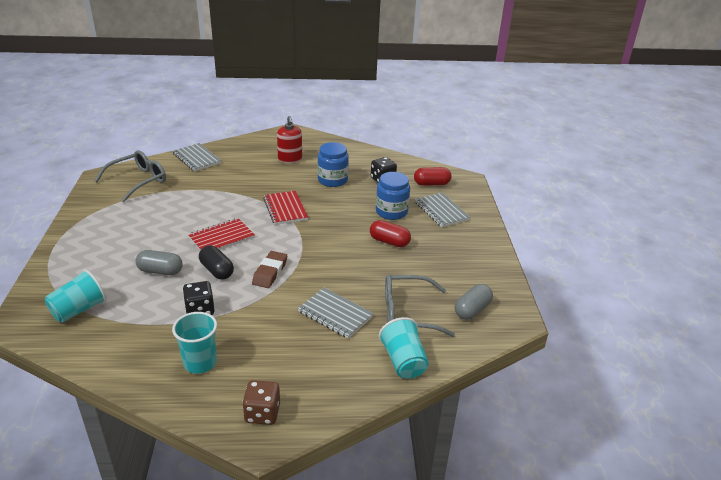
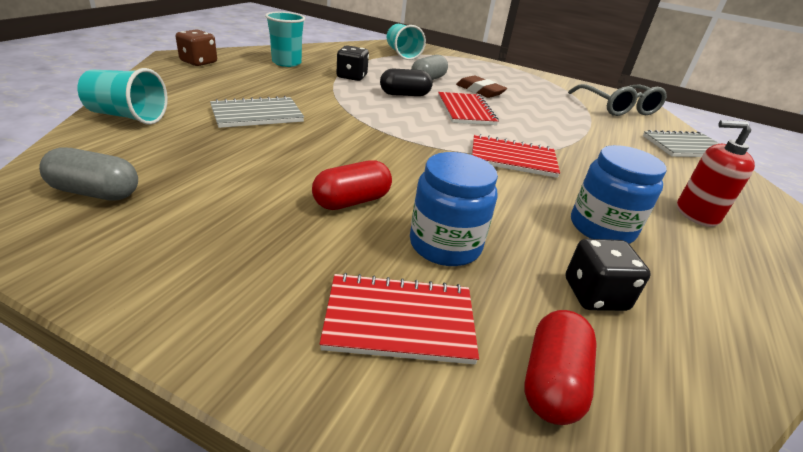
camera: 115 degrees right, 0 degrees up
(270, 272) = (373, 111): brown eraser -> brown eraser (480, 91)
(407, 313) = (185, 148): grey glasses -> none
(441, 211) = (399, 320): grey notebook -> red notebook
(472, 310) = (95, 192): grey capsule -> grey capsule turned 60 degrees counterclockwise

